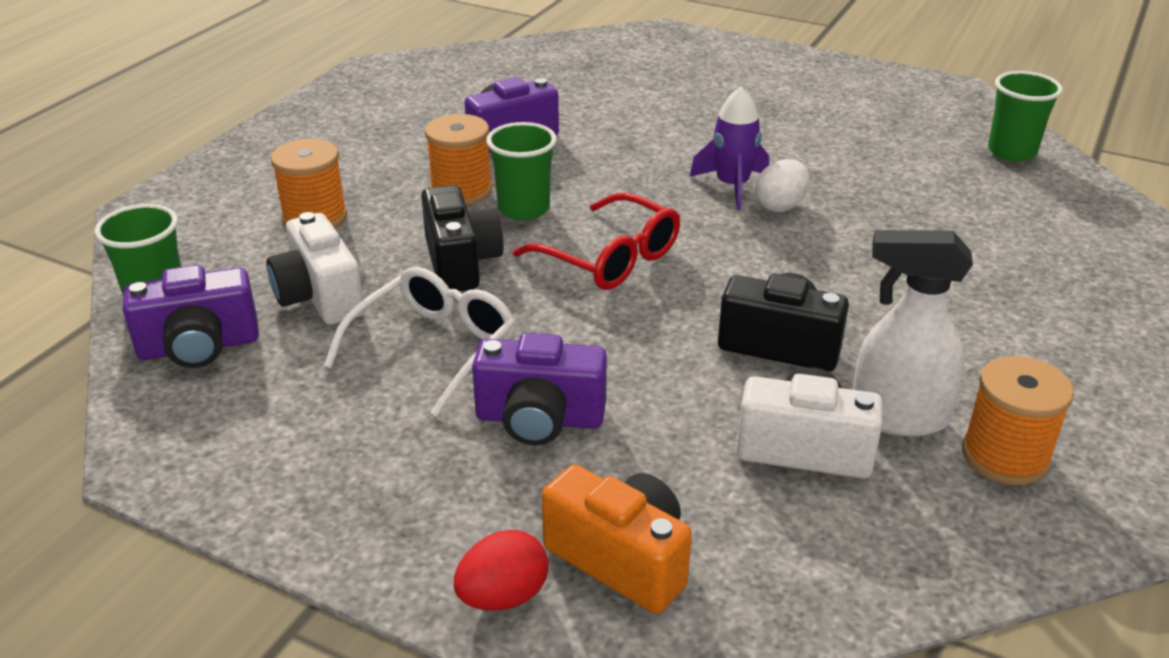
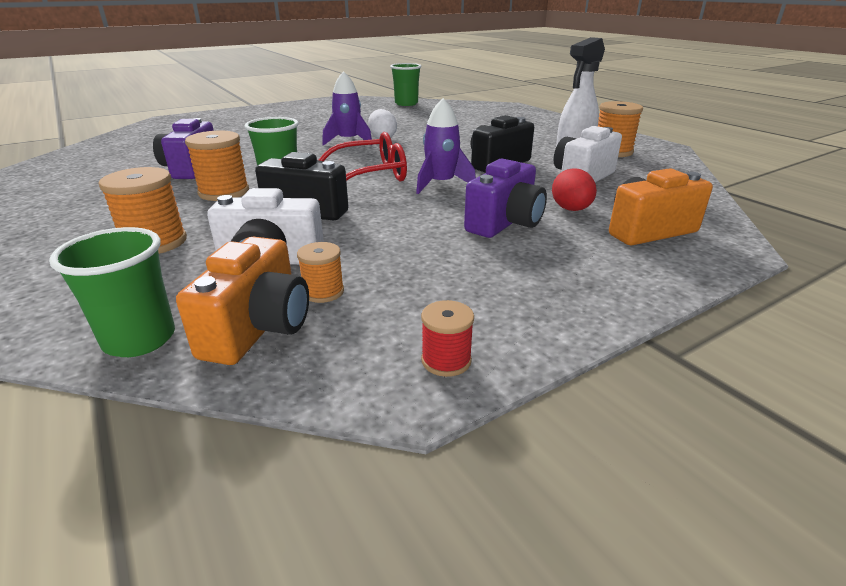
camera: 60 degrees left, 5 degrees down
(198, 469) = (446, 360): none -> red spool
(199, 347) = (258, 328): purple camera -> orange camera
(278, 353) = (323, 292): none -> orange spool
(434, 348) = (395, 236): white glasses -> none
(503, 596) = (668, 267): red egg -> red egg (571, 209)
(633, 324) = (441, 184): none -> purple rocket

